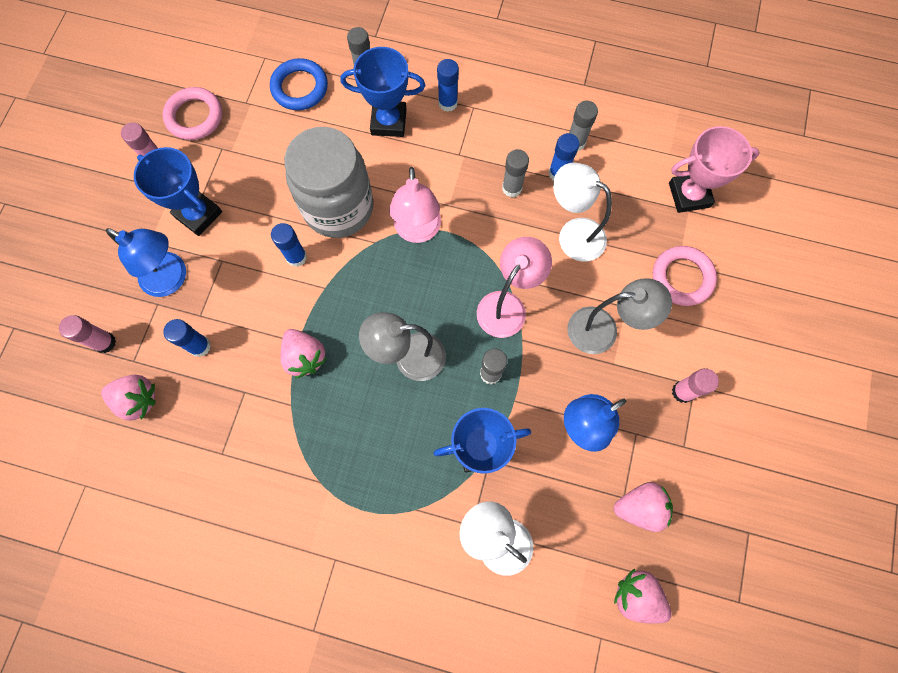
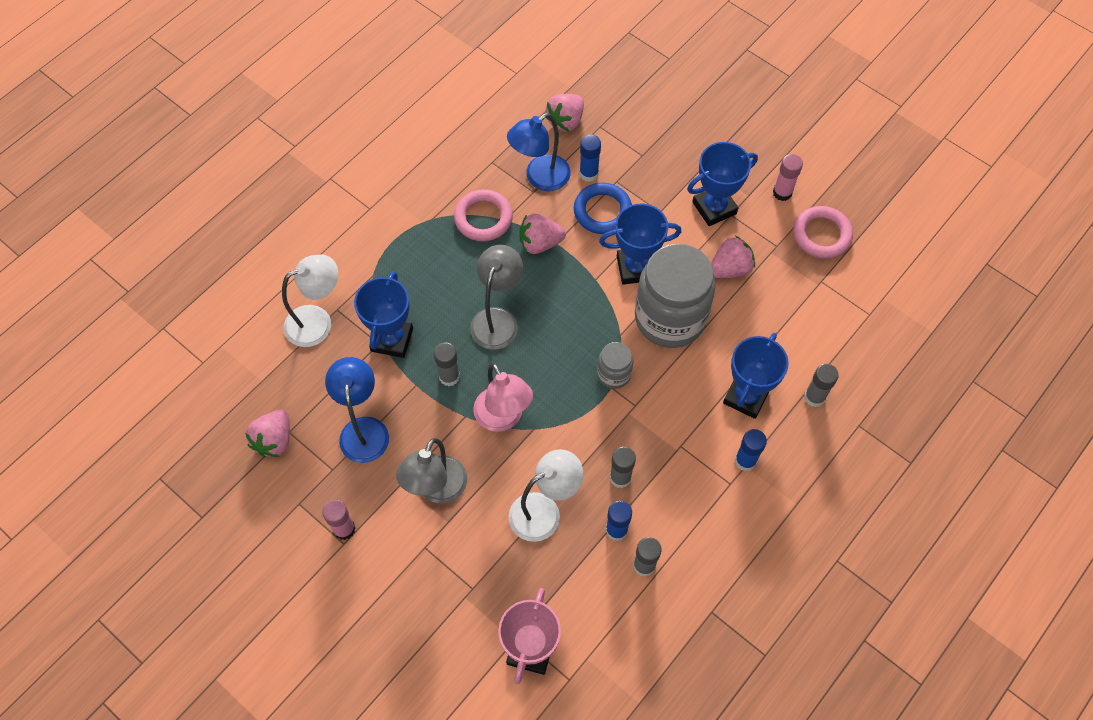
camera: 115 degrees right, 10 degrees down
(105, 342) = (625, 112): pink glue stick -> none
(172, 279) = (660, 171): blue lamp -> blue lamp (540, 178)
(296, 257) = (635, 268): blue glue stick -> blue trophy
(300, 88) = (819, 333): blue ring -> blue ring (602, 211)
(417, 231) = (614, 374): pink lamp -> grey jar
(636, 596) = (213, 403): pink strawberry -> pink strawberry (730, 269)
(682, 277) = (448, 591): pink ring -> pink ring (483, 218)

